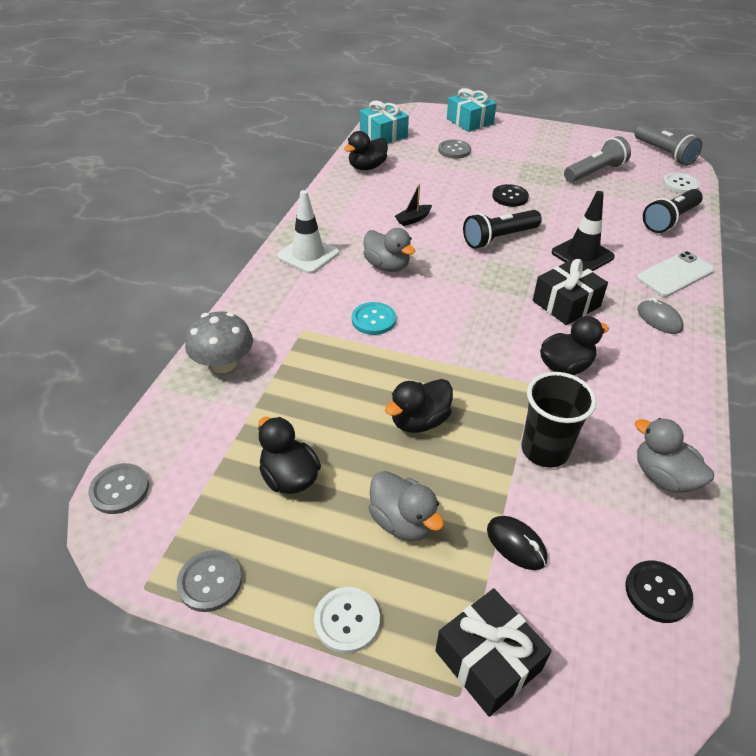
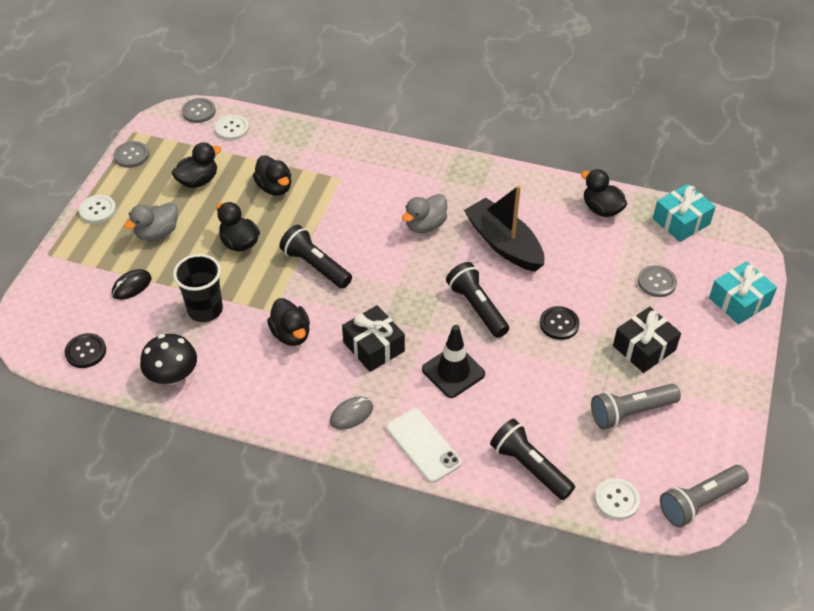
camera: 90 degrees right, 5 degrees up
(176, 443) = (232, 128): none -> white button
(223, 364) = (303, 140): grey mushroom -> none
(308, 255) = (439, 174): white traffic cone -> none
(314, 389) = (274, 188): none -> black duck
(373, 320) = (351, 217): turquoise button -> none
(413, 219) = (504, 244): black boat -> black boat, size x2.39
(455, 348) = (315, 266): none -> black flashlight
(488, 660) = (62, 267): black gift -> black gift (644, 348)
(594, 172) = (631, 412): grey flashlight -> grey flashlight turned 105 degrees clockwise
(663, 477) = (172, 375): grey duck -> black mushroom

